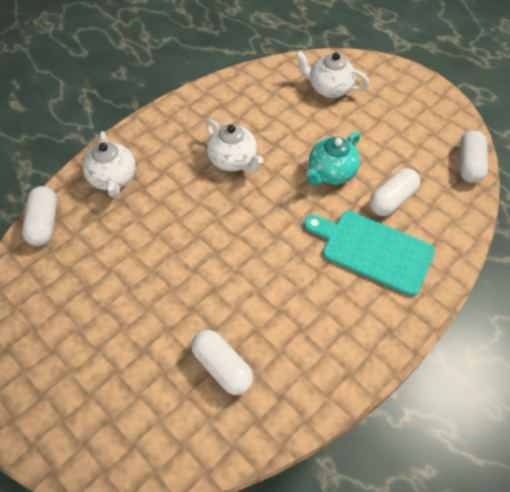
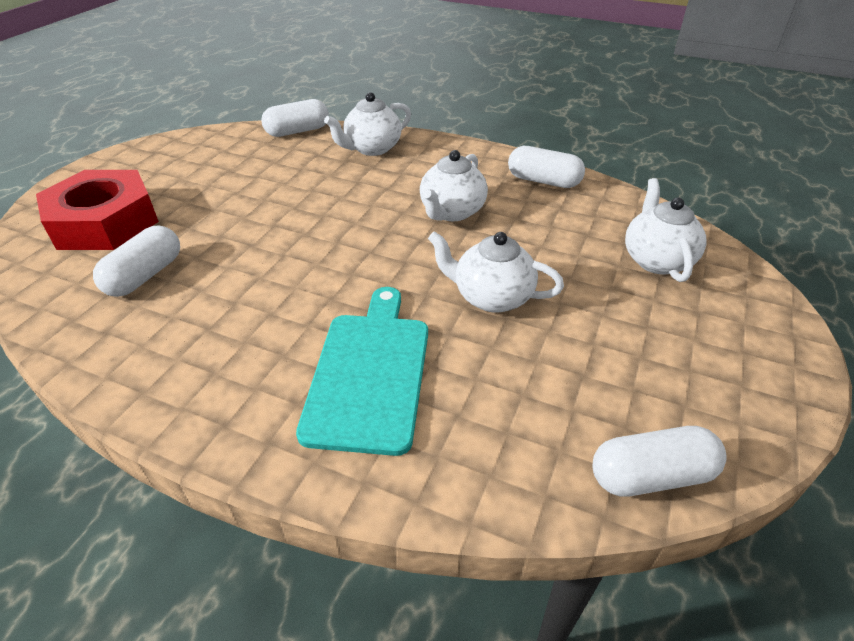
camera: 70 degrees right, 15 degrees down
(123, 397) = (104, 222): none -> red nut
(330, 173) = (491, 297): turquoise teapot -> white teapot
(391, 200) = (484, 375): white capsule -> white capsule (543, 181)

